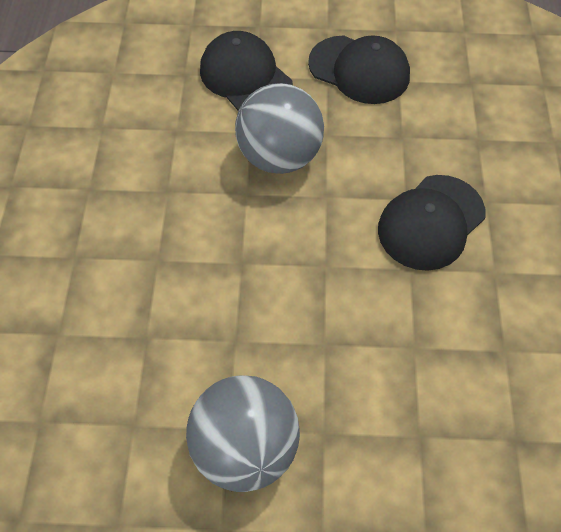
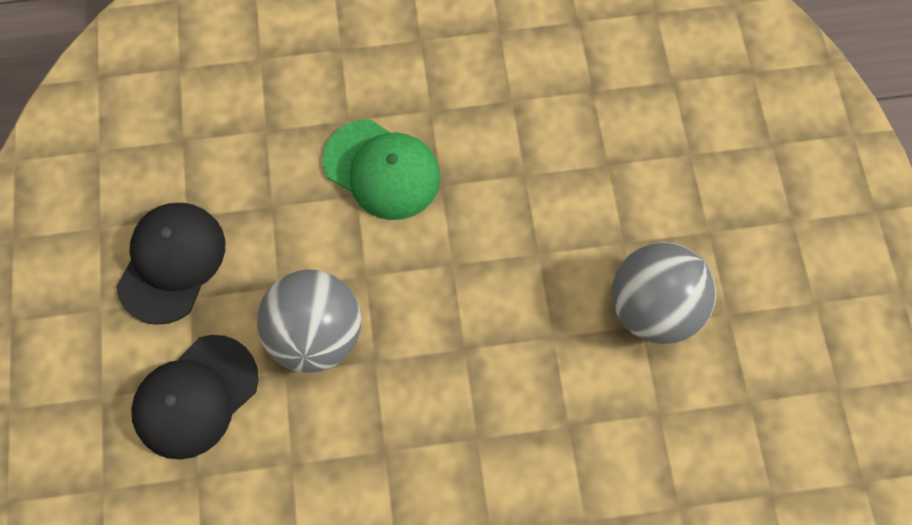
camera: 100 degrees left, 10 degrees up
(431, 222) = (382, 169): black cap -> green cap

